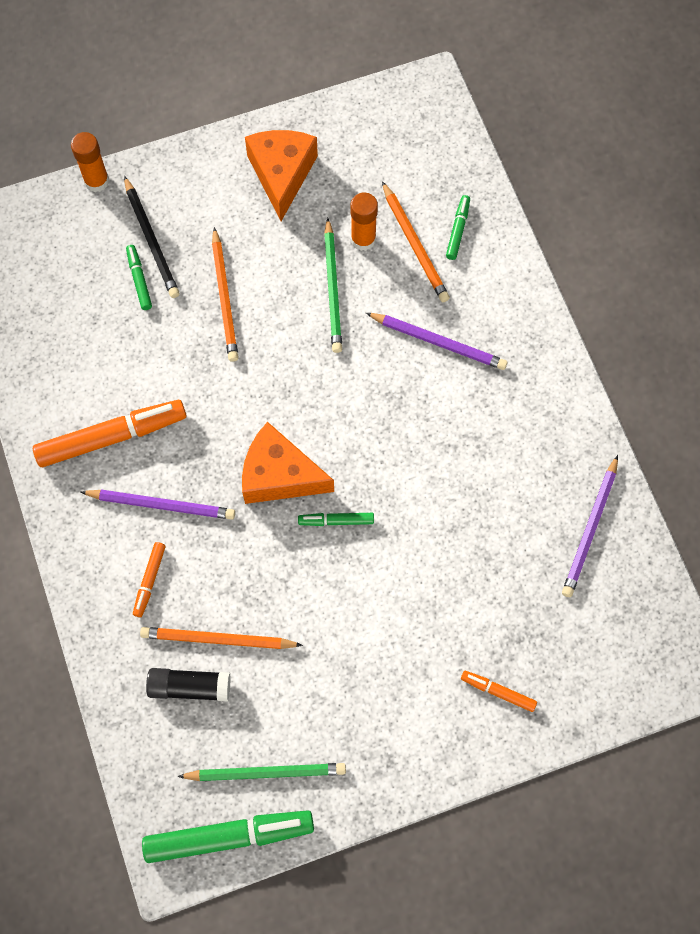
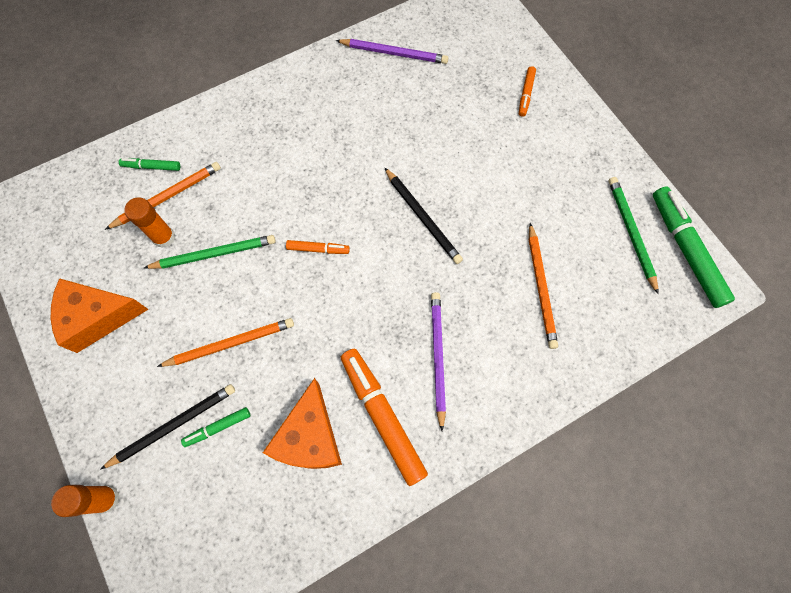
camera: 100 degrees left, 0 degrees up
(150, 580) = (506, 352): orange marker -> orange marker (318, 249)
(189, 687) = (584, 301): black glue stick -> none
(279, 475) = (392, 266): orange cheese -> orange cheese (310, 437)
(336, 521) = (423, 217): green marker -> black pencil
(438, 342) = (256, 167): purple pencil -> none

